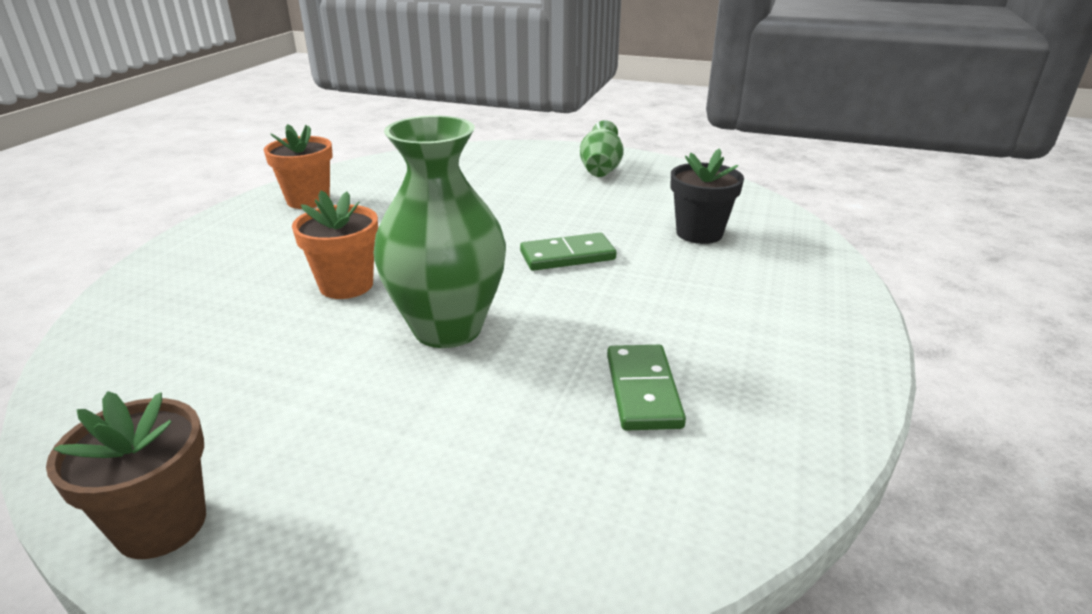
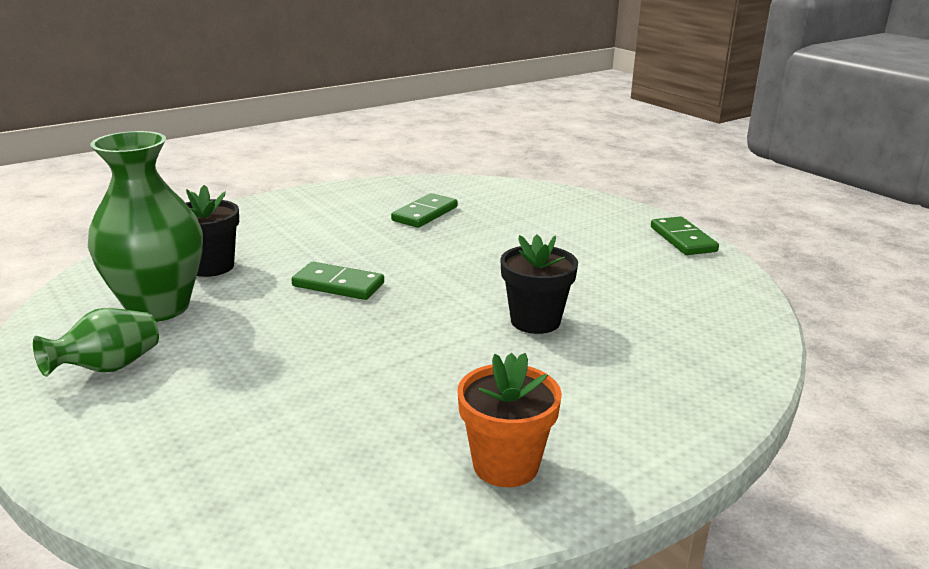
camera: 145 degrees left, 5 degrees down
(161, 524) = (683, 239): brown flower pot -> green domino
(346, 285) = (535, 321): orange flower pot -> black flower pot
(447, 328) = (489, 268): green vase -> green vase (158, 308)

